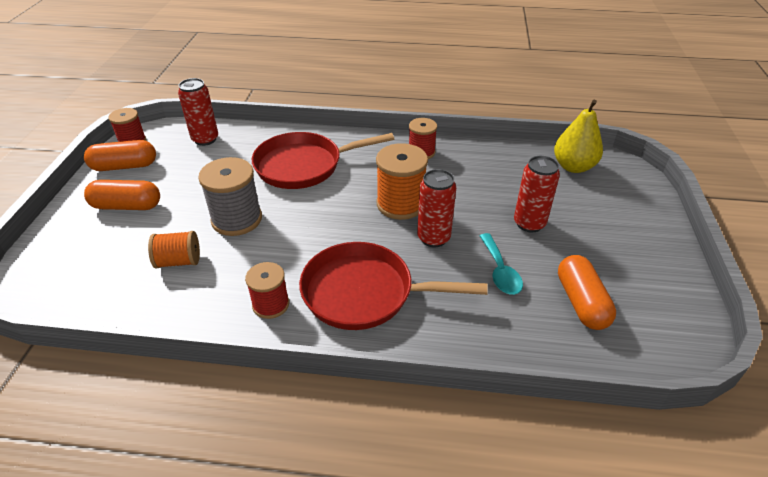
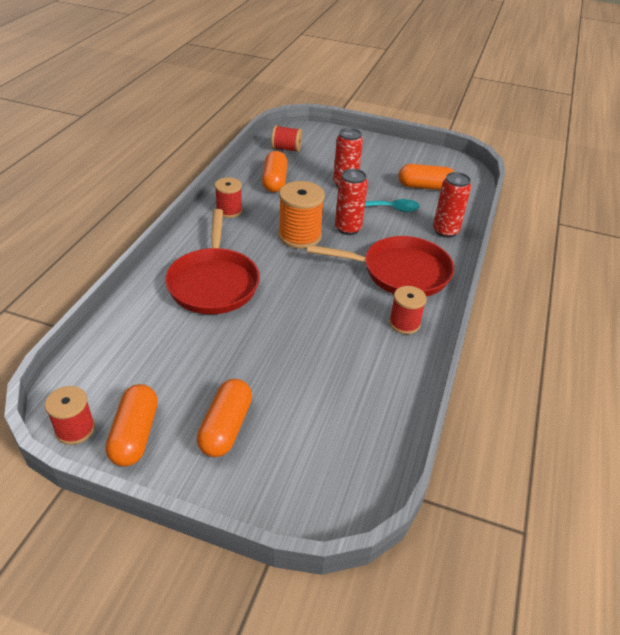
camera: 80 degrees left, 0 degrees up
(178, 261) = (336, 381): orange spool -> none
(205, 139) = (115, 355): red can -> red can (445, 231)
(237, 219) = (284, 337): grey spool -> none
(364, 293) = (400, 272): red pan -> red pan turned 105 degrees counterclockwise
(496, 170) = (274, 181): none -> orange capsule
(573, 167) = (286, 149): yellow pear -> red spool

